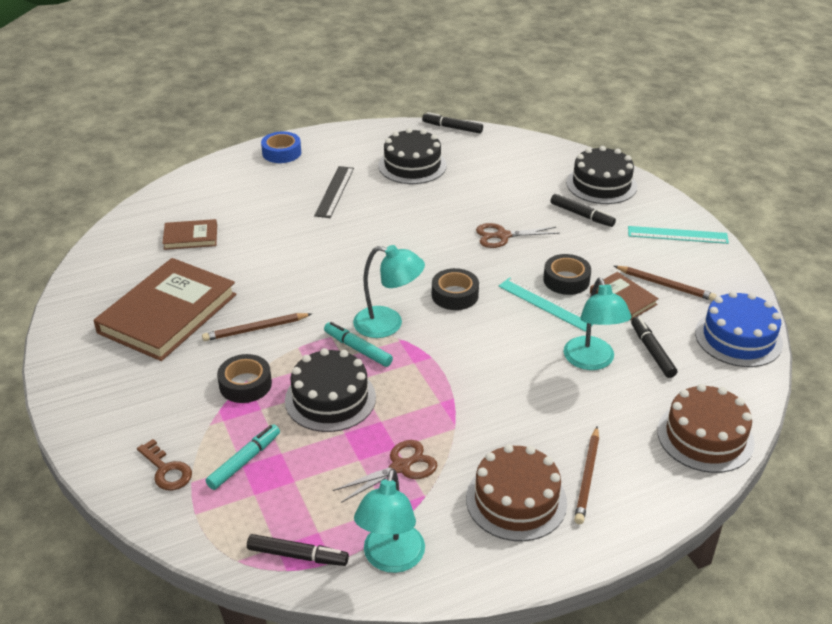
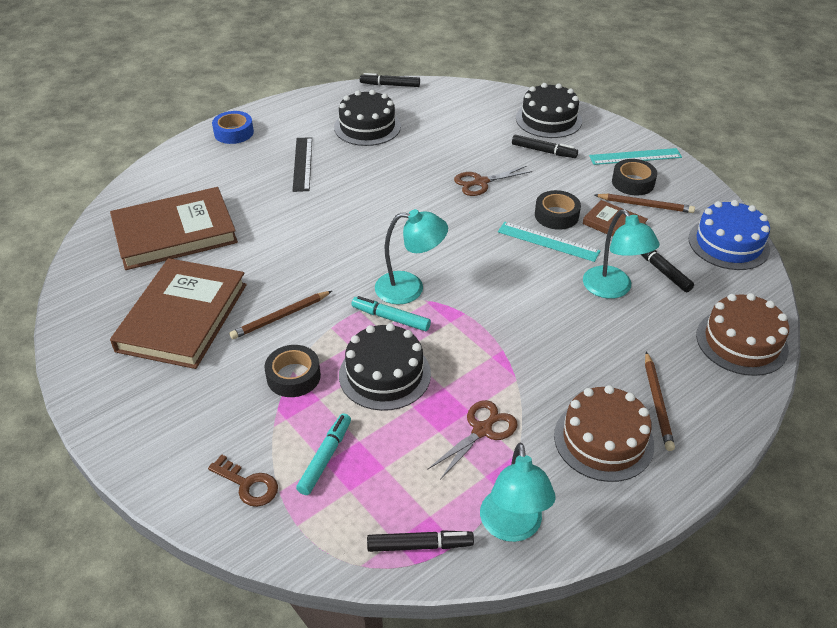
camera: 15 degrees left, 5 degrees up
(190, 237) = (175, 233): brown book -> brown book, size x2.06
(455, 295) = (461, 247): black tape -> black tape (633, 182)

